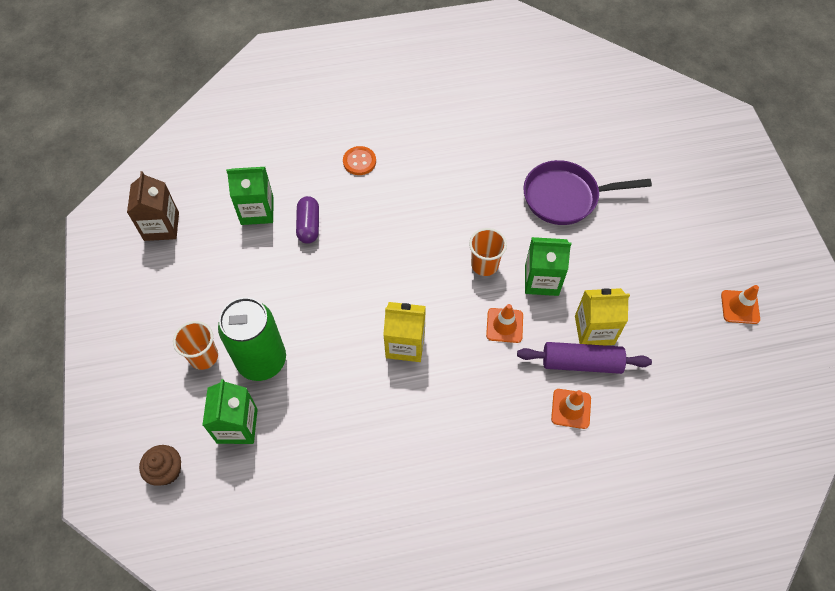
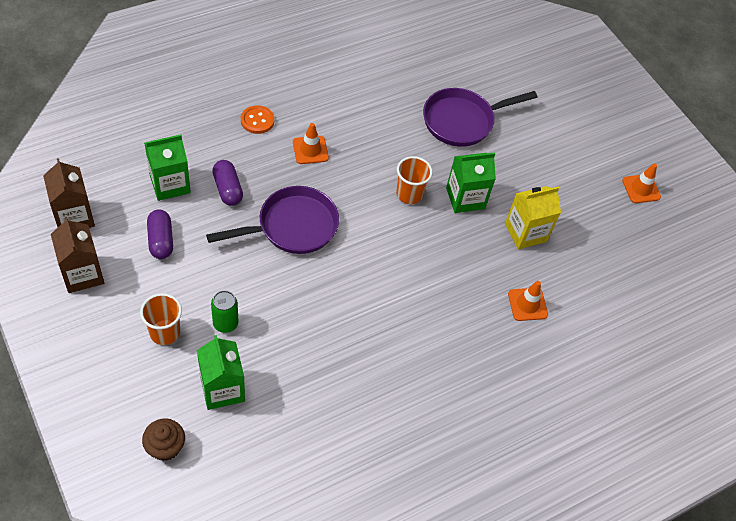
camera: 25 degrees left, 5 degrees down
(150, 283) = (82, 274): none -> brown carton
(230, 265) = (161, 240): none -> purple capsule
(262, 360) = (225, 323): green can -> green can, size x0.49
(357, 275) = (292, 226): none -> purple pan
(405, 344) = (359, 280): yellow carton -> none
(504, 325) = (445, 244): orange traffic cone -> orange traffic cone (310, 150)
(581, 362) = (523, 263): purple rolling pin -> none

